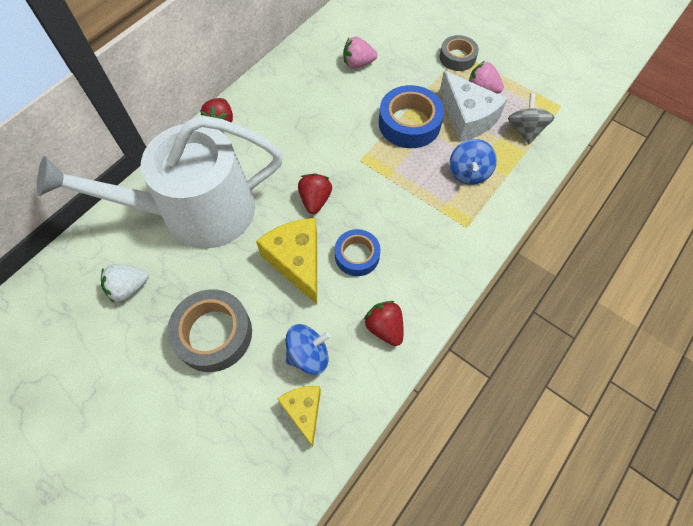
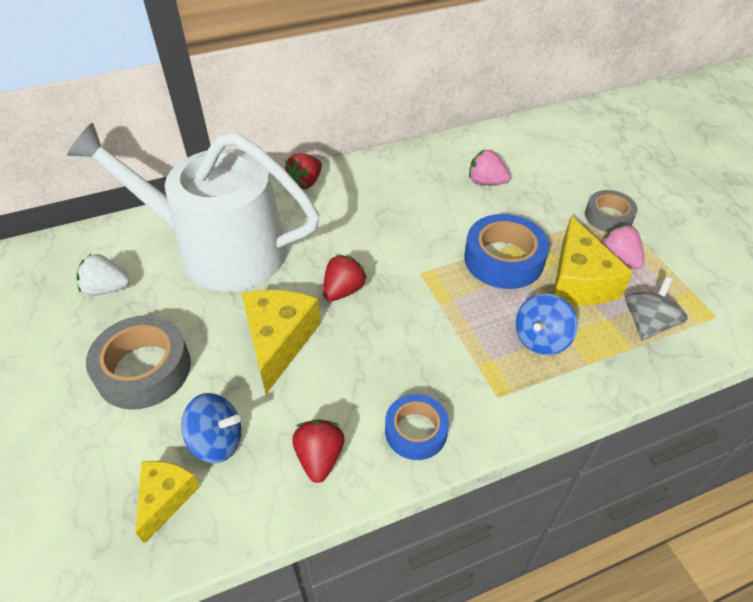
camera: 30 degrees right, 15 degrees down
(357, 255) = (346, 365): blue tape -> blue tape (416, 431)
(467, 118) = (579, 281): white cheese -> yellow cheese

